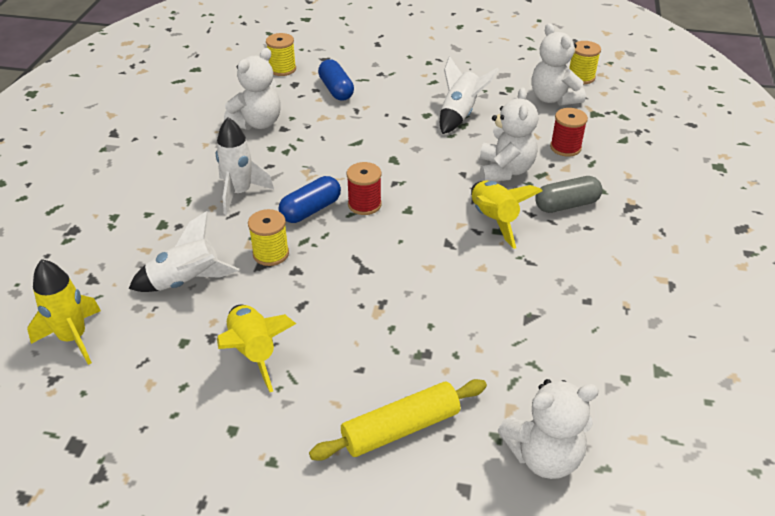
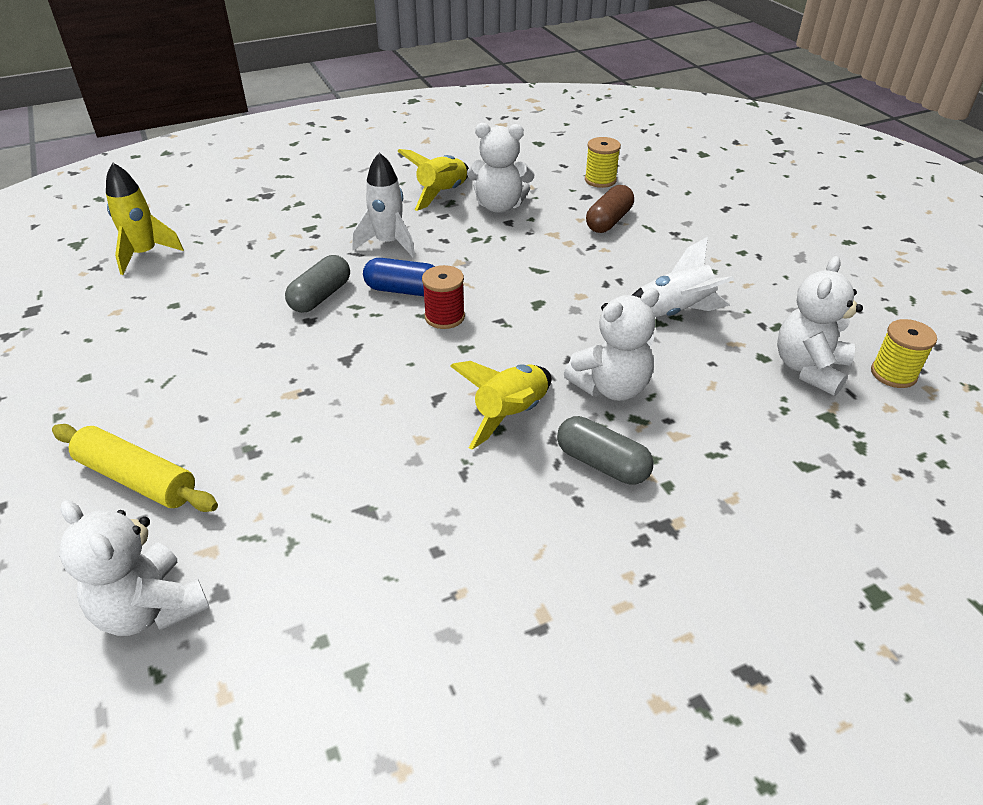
camera: 55 degrees right, 0 degrees up
(186, 282) = (247, 272): white rocket -> none
(254, 352) = (185, 346): yellow rocket -> yellow rocket (442, 194)
(271, 254) = (320, 296): yellow spool -> grey capsule
(336, 90) = (609, 221): blue capsule -> brown capsule
(565, 147) = (718, 418): red spool -> none

